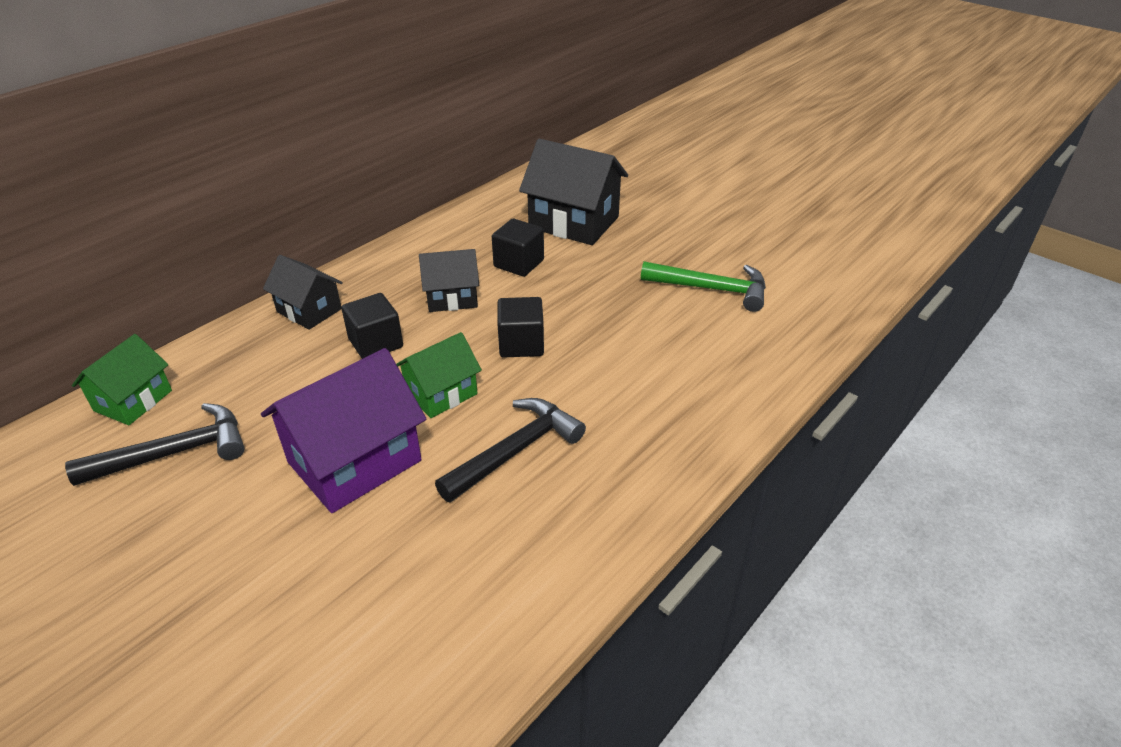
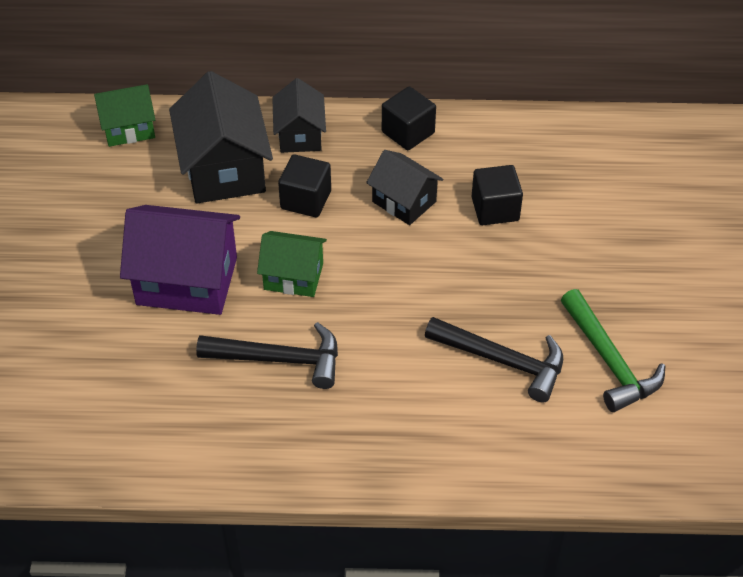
camera: 50 degrees right, 10 degrees up
(175, 452) = (110, 188): black hammer -> black hammer (503, 361)
(521, 344) = (395, 283): black cube -> black cube (408, 132)
(574, 222) = (599, 202): black house -> black house (224, 169)

